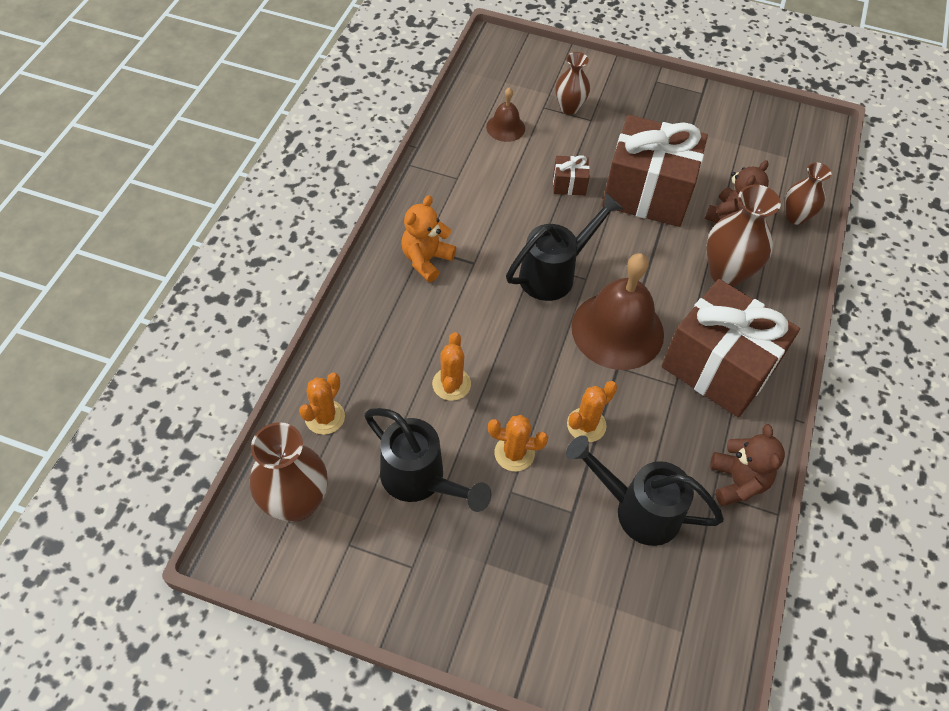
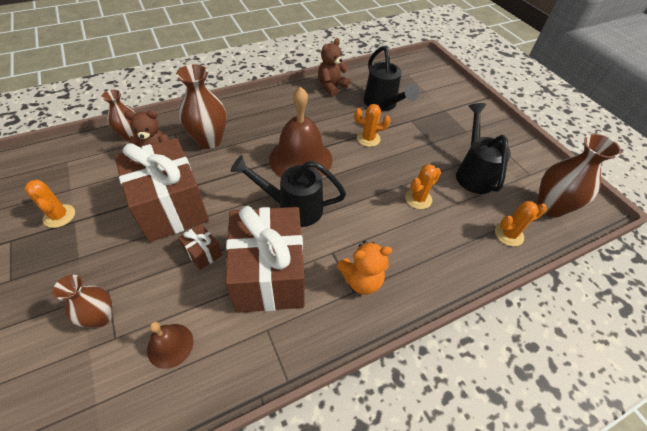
camera: 135 degrees left, 5 degrees down
(514, 453) = (415, 152): orange cactus -> orange cactus (59, 216)
(718, 367) = (279, 116): brown gift -> brown gift (269, 275)

